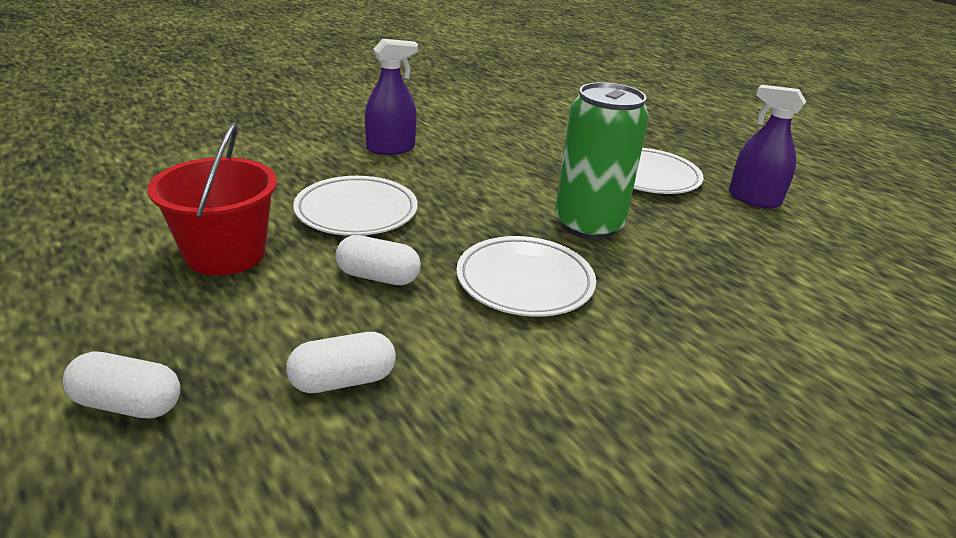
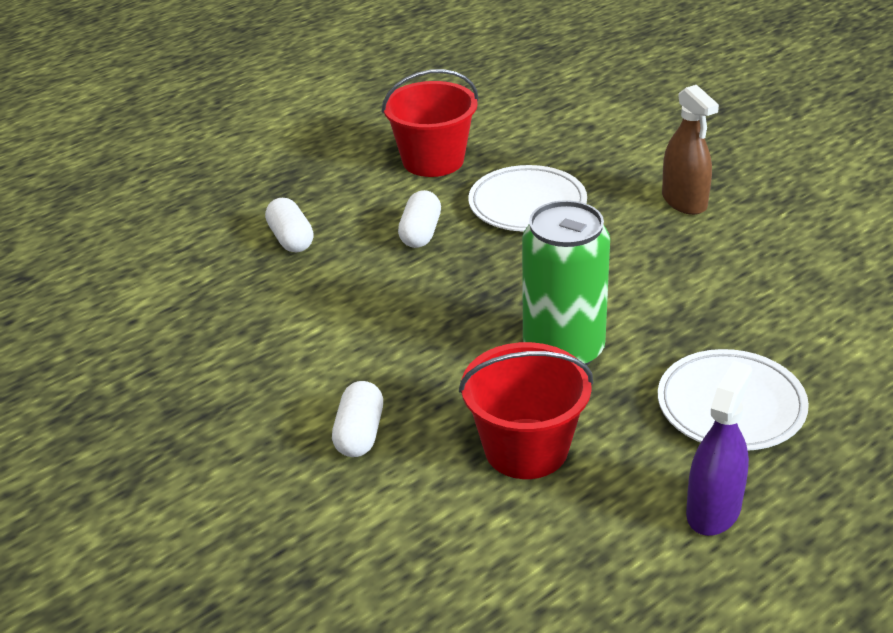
camera: 90 degrees right, 5 degrees up
(128, 404) = (264, 171): white capsule -> white capsule (359, 434)
(391, 148) = (684, 201): purple spray bottle -> brown spray bottle
(525, 282) = (435, 311): white plate -> none
(716, 257) = (526, 449): none -> red bucket

